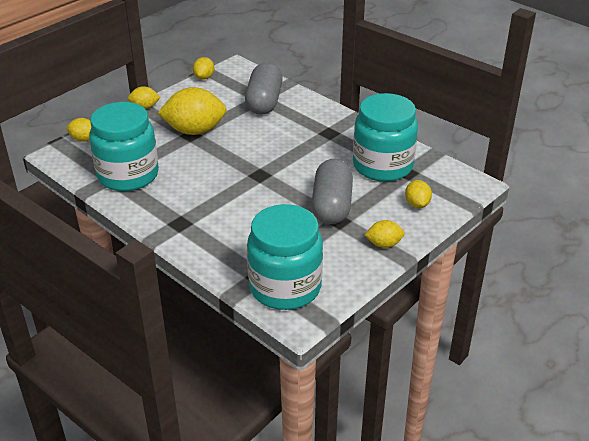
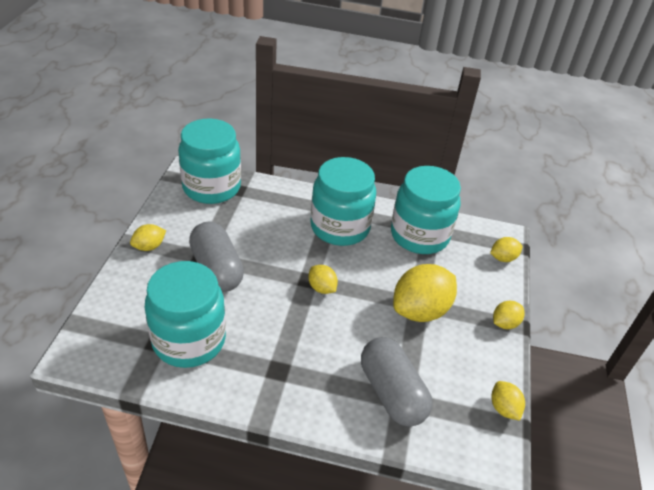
camera: 145 degrees right, 5 degrees up
(191, 204) = (340, 227): none -> turquoise jar
(417, 204) = (132, 301): yellow lemon -> yellow lemon (322, 288)

